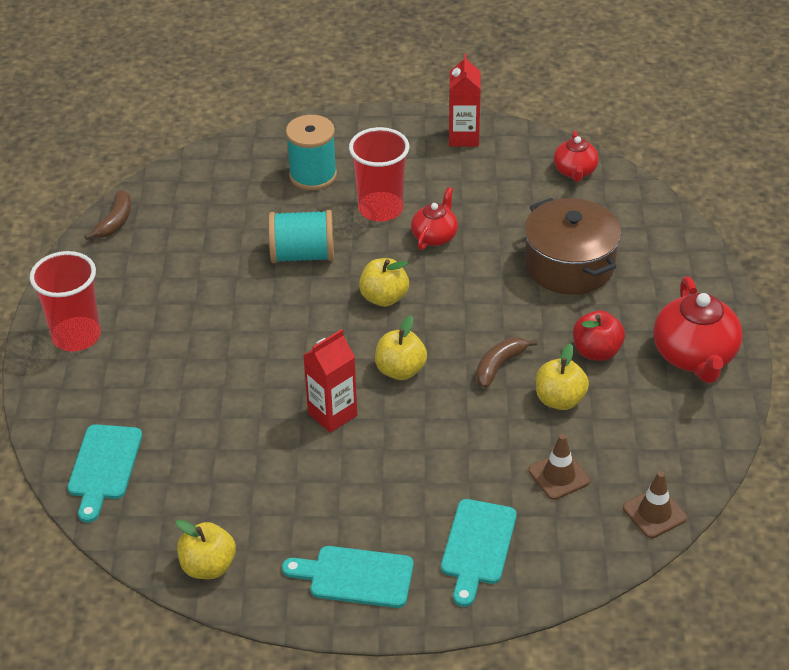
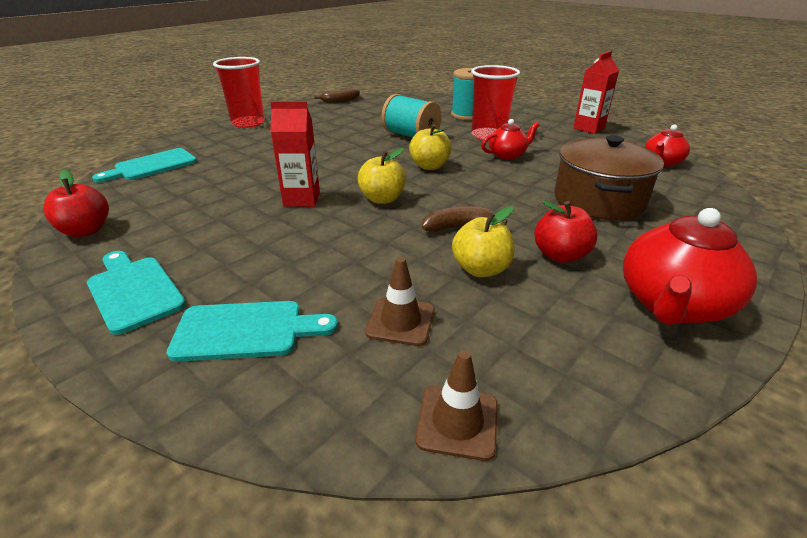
camera: 40 degrees right, 10 degrees down
(208, 566) = (86, 231): yellow apple -> red apple
(477, 546) = (245, 330): turquoise cutting board -> turquoise cutting board turned 150 degrees counterclockwise

